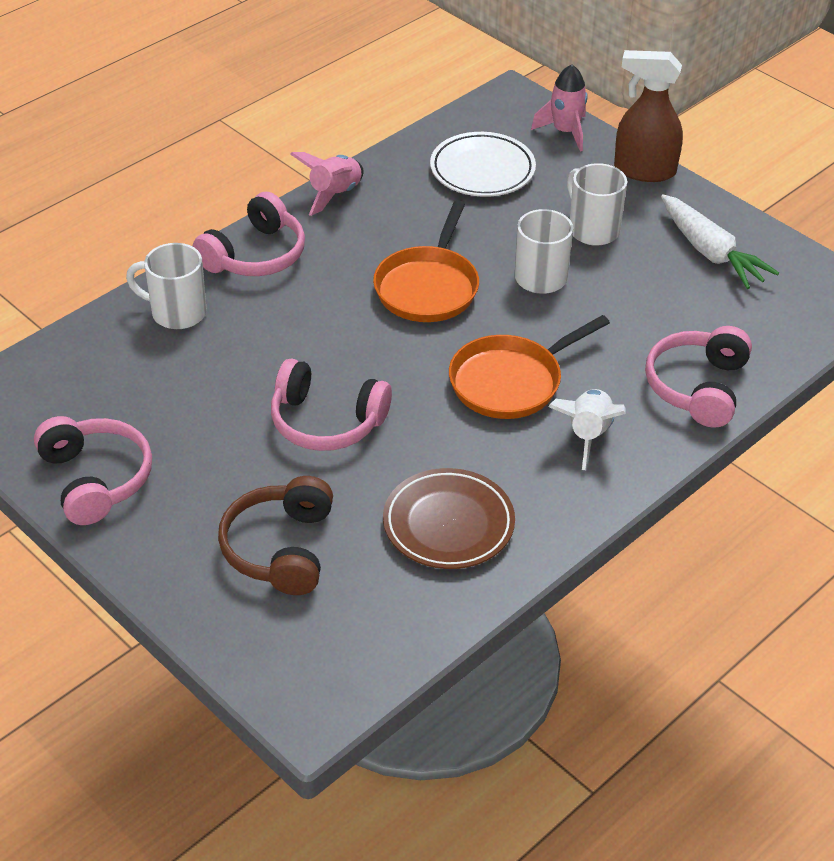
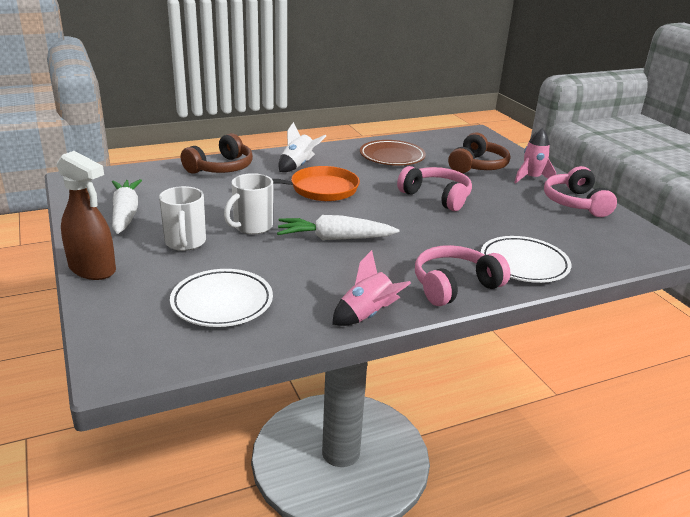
camera: 160 degrees left, 15 degrees down
(176, 313) = (524, 264): white mug -> white plate
(428, 287) = (334, 238): orange pan -> white carrot
(565, 132) = (111, 317): pink rocket -> pink rocket (531, 178)
(697, 387) = (221, 168): pink headphones -> brown headphones

